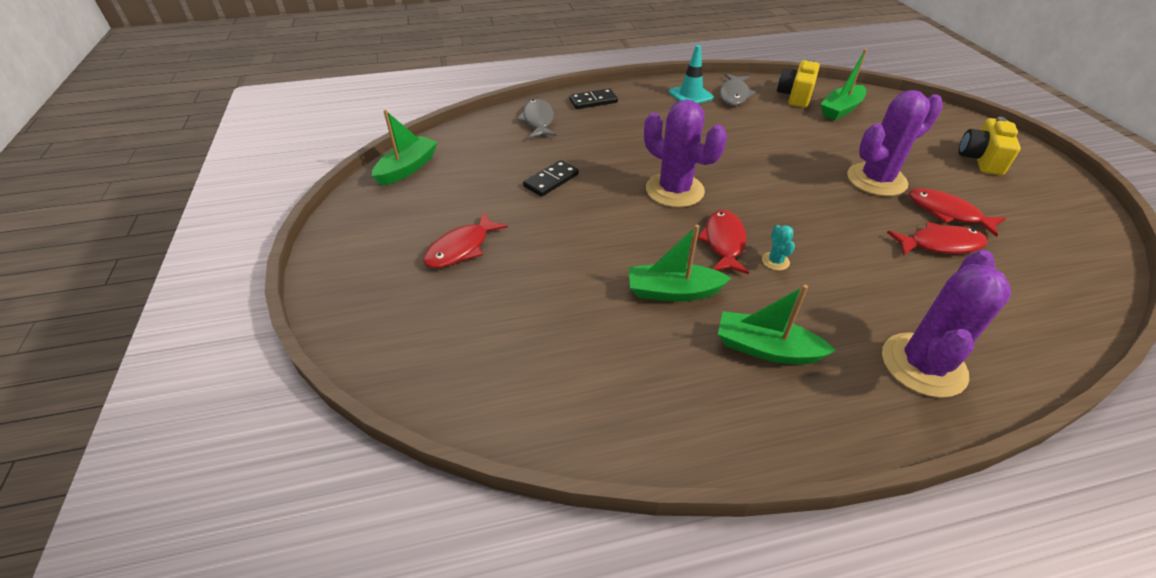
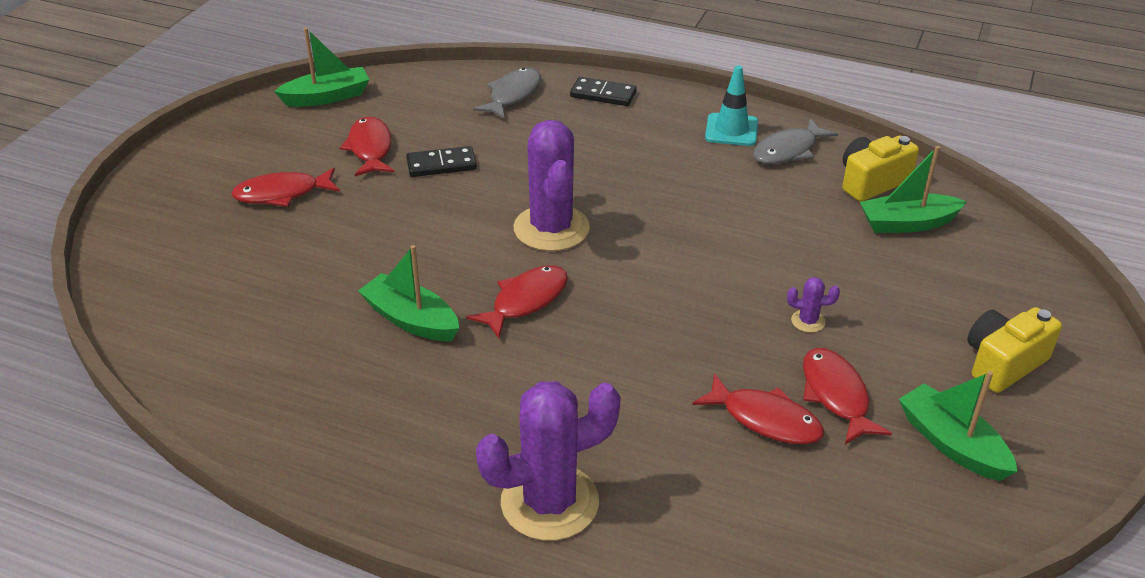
camera: 35 degrees right, 5 degrees down
(487, 190) = (370, 148): none -> red fish
(766, 348) = (423, 408): green boat -> green boat (952, 444)
(775, 261) = (550, 343): turquoise cactus -> none
(876, 180) = (808, 321): purple cactus -> purple cactus, size x0.41

